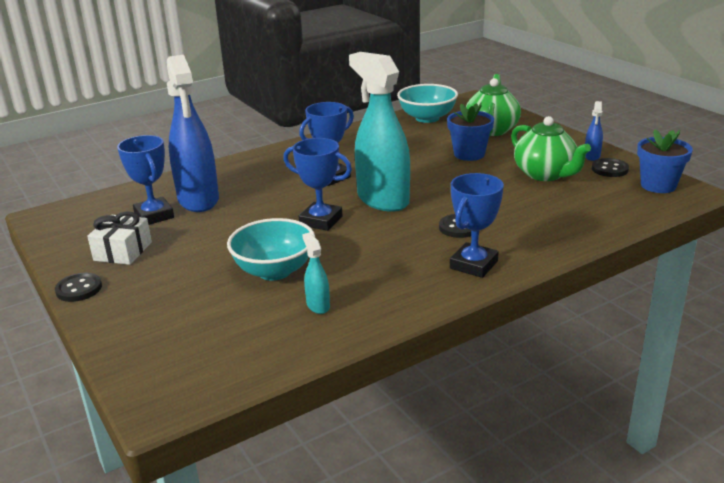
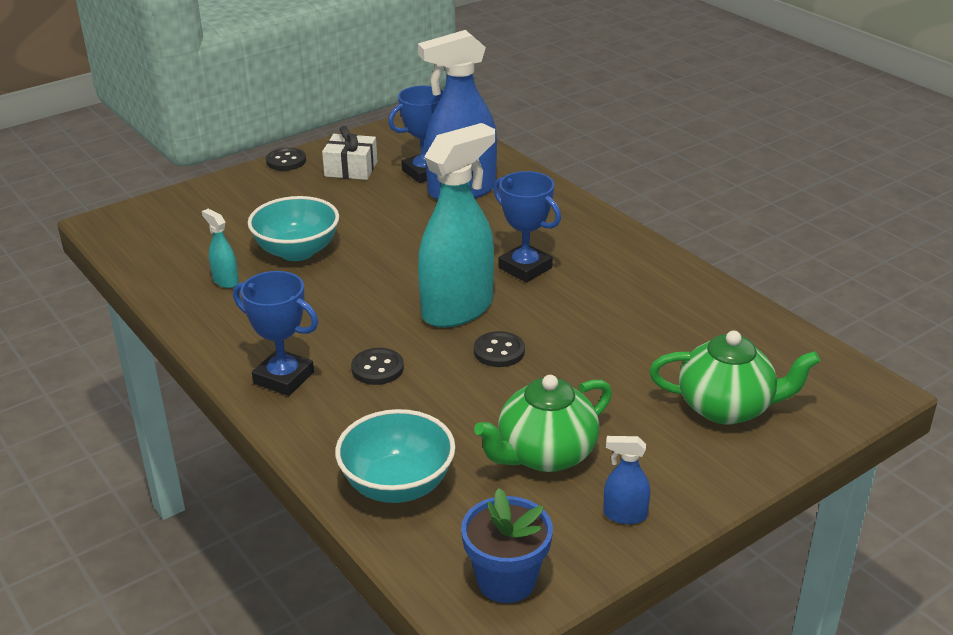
camera: 85 degrees right, 5 degrees up
(318, 305) = (225, 281): turquoise spray bottle -> turquoise spray bottle turned 105 degrees counterclockwise
(321, 221) = (405, 270): blue trophy -> none
(427, 118) = (761, 341): turquoise bowl -> turquoise bowl (397, 485)
(469, 154) = (615, 381): blue flower pot -> none
(609, 169) = (570, 530): black button -> black button (499, 351)

